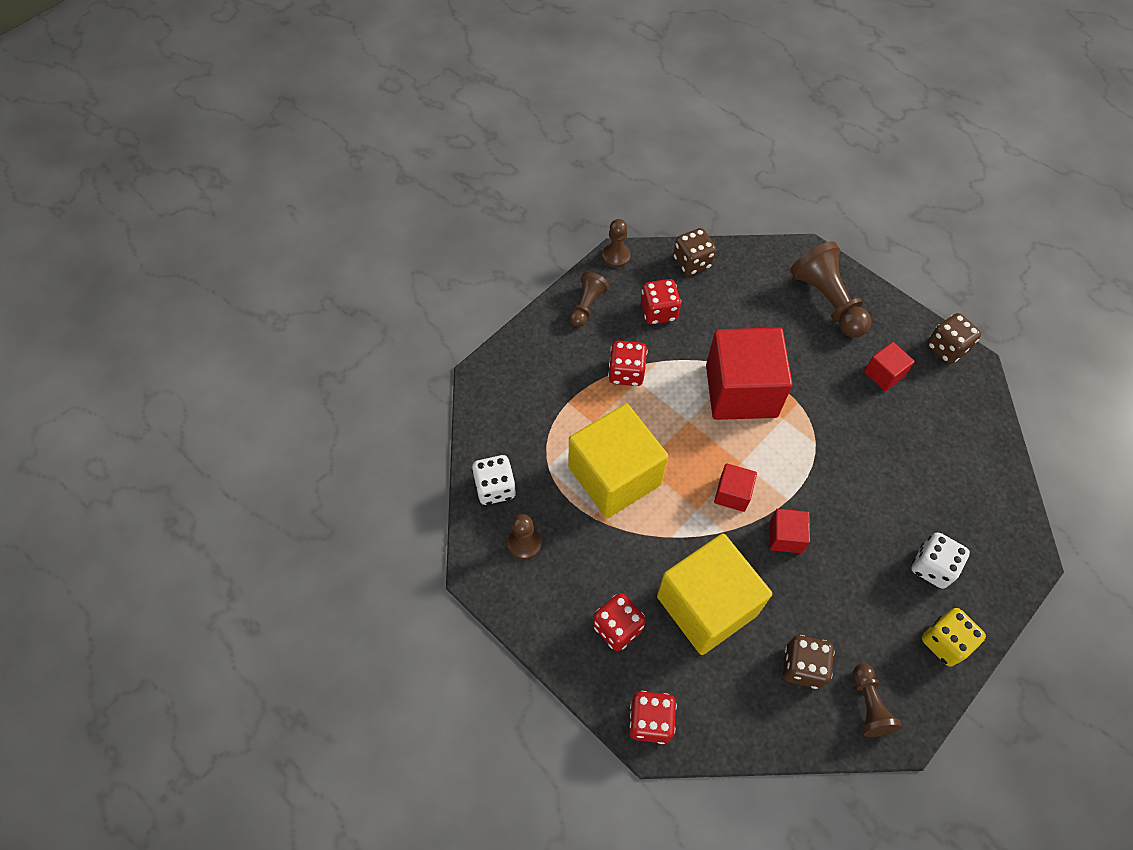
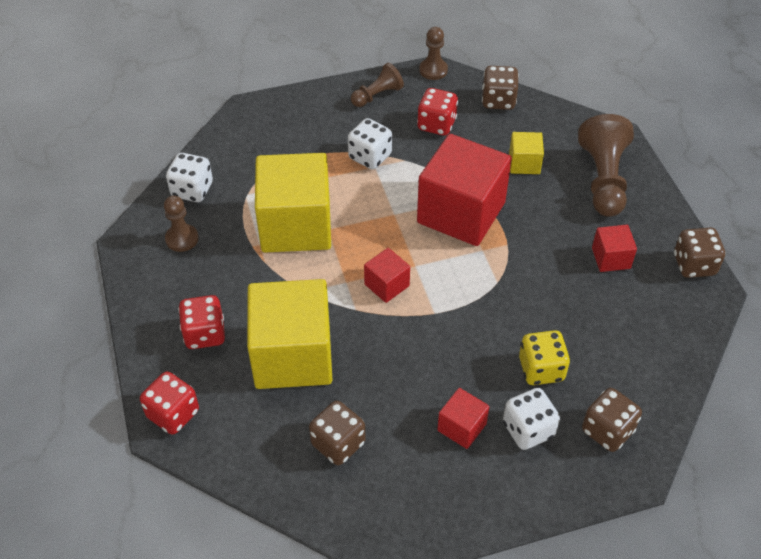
camera: 30 degrees right, 10 degrees down
(626, 373) = (370, 156): red dice -> white dice
(756, 316) = (524, 163): none -> yellow cube
(785, 536) = (407, 339): red cube -> red cube (461, 427)
(869, 705) = (373, 505): brown pawn -> none
(944, 642) = (489, 495): yellow dice -> yellow dice (541, 369)
(987, 534) = (607, 430): none -> brown dice

